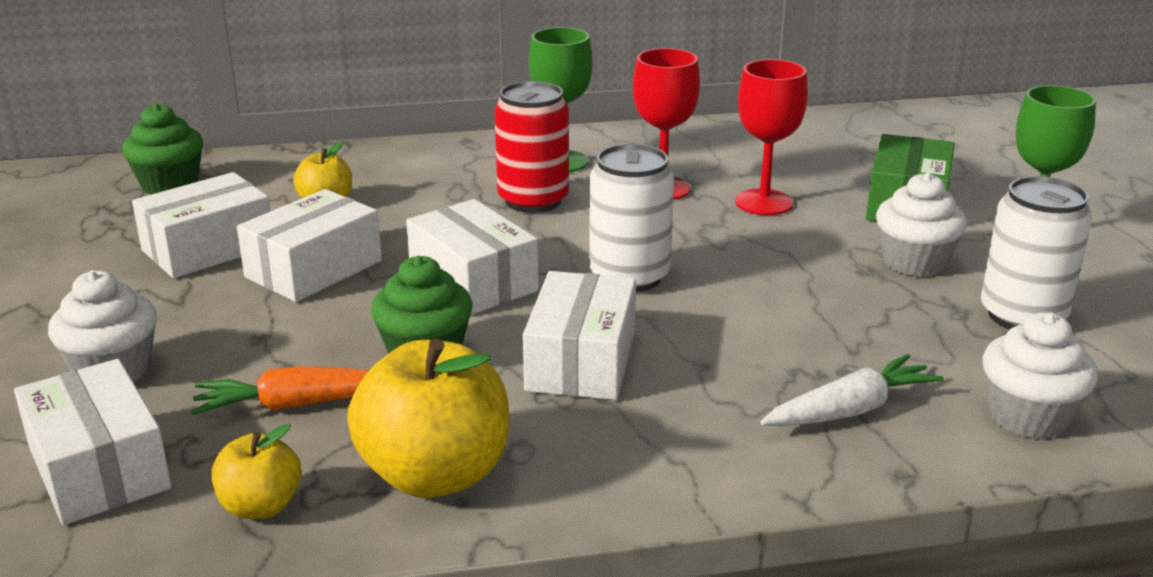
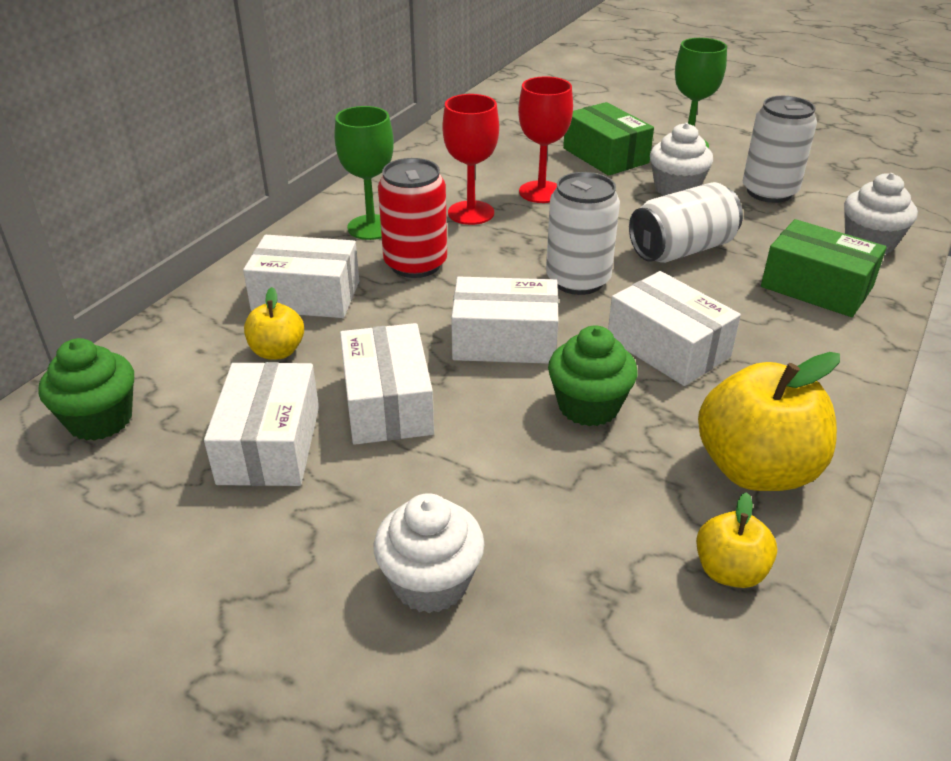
camera: 50 degrees left, 10 degrees up
(99, 468) = (593, 647): white box -> white box (306, 296)
(297, 404) = (598, 496): orange carrot -> none
(785, 307) = (681, 250): none -> white can
(849, 410) = (816, 287): white carrot -> green box

